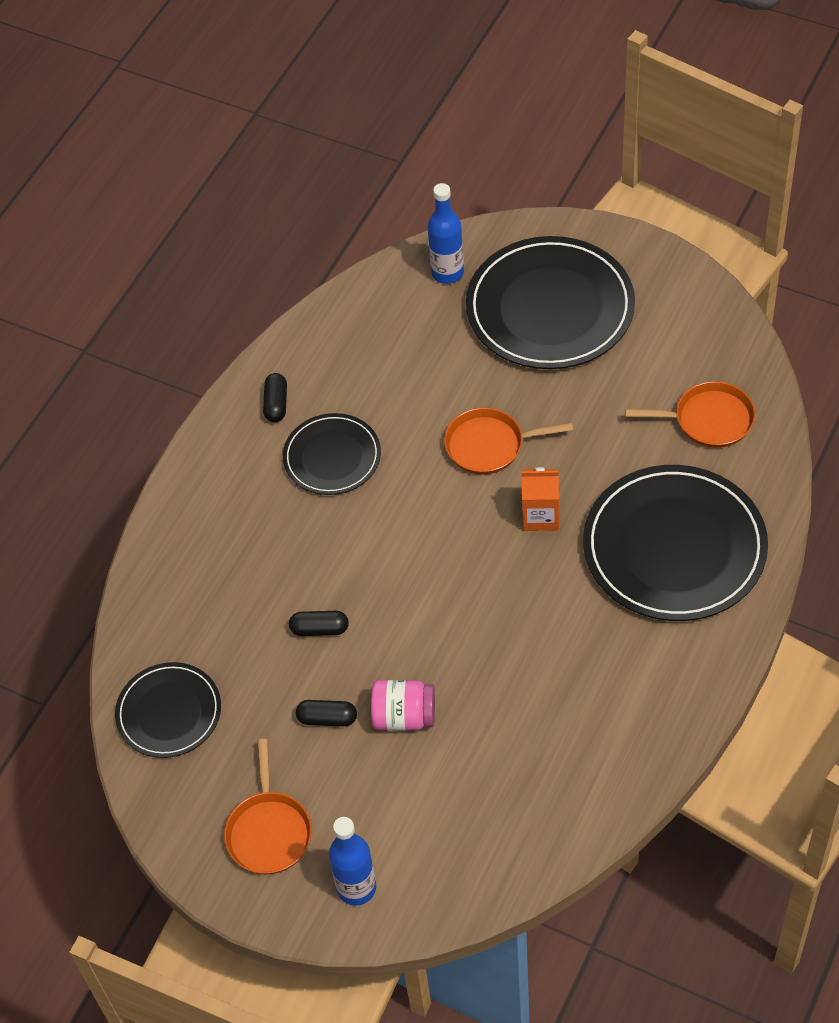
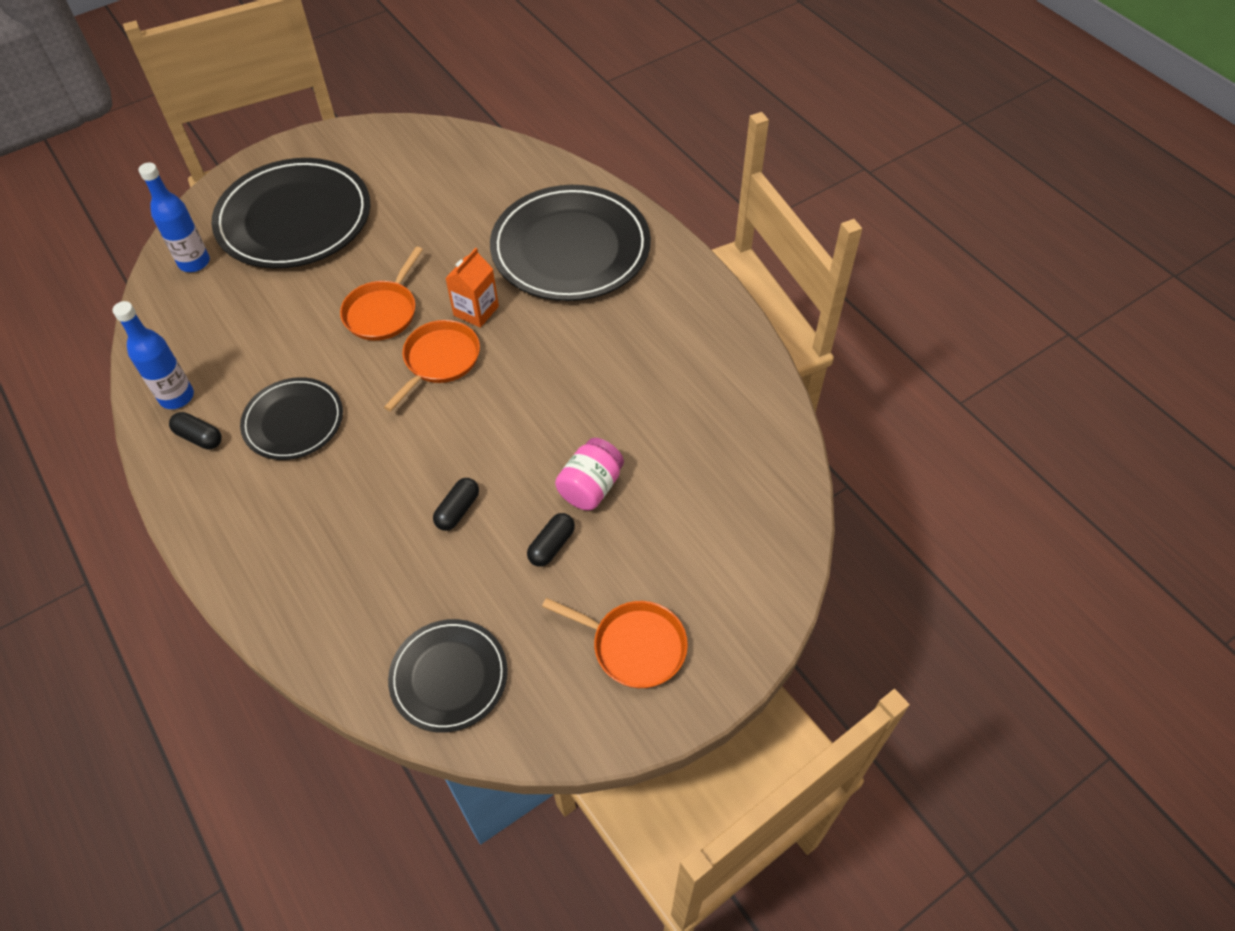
camera: 65 degrees left, 0 degrees up
(356, 888) = (734, 600): blue bottle -> blue bottle (177, 397)
(709, 420) = (480, 180): orange pan -> orange pan (439, 360)

